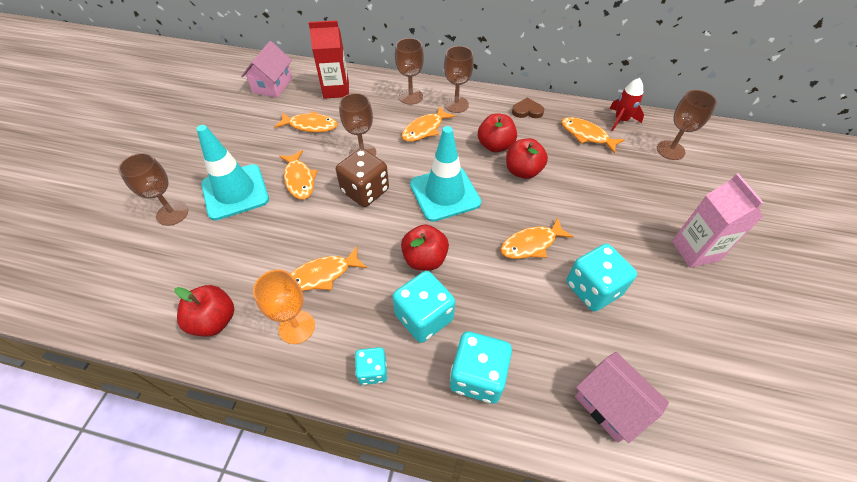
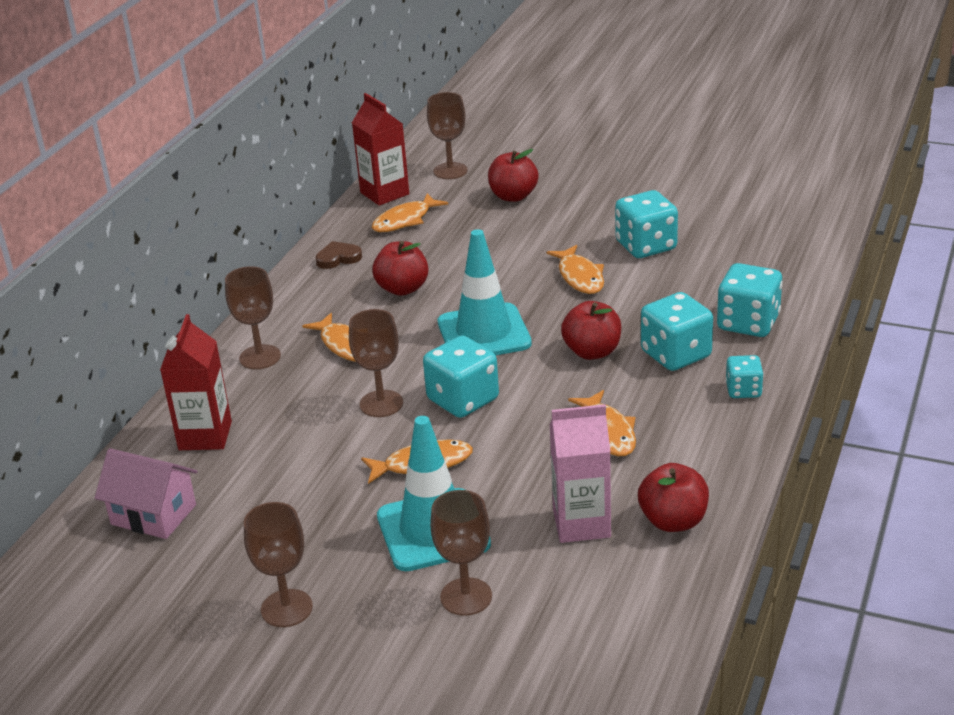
camera: 80 degrees left, 20 degrees down
(297, 327) = (685, 449): orange goblet -> none
(310, 125) = (294, 460): orange fish -> none
(365, 191) = (463, 400): brown dice -> turquoise dice
(456, 104) = (299, 316): brown goblet -> brown goblet (286, 608)
(522, 171) = (458, 272): red apple -> red apple (513, 196)
(527, 111) = (338, 258): brown heart -> brown heart turned 60 degrees clockwise
(610, 404) = (774, 253): pink house -> none
(621, 120) = (384, 193): red rocket -> red carton
(695, 251) = (603, 183): pink carton -> pink carton (581, 523)

